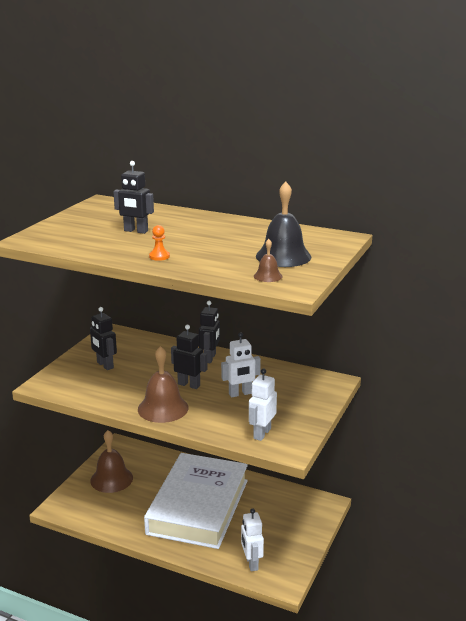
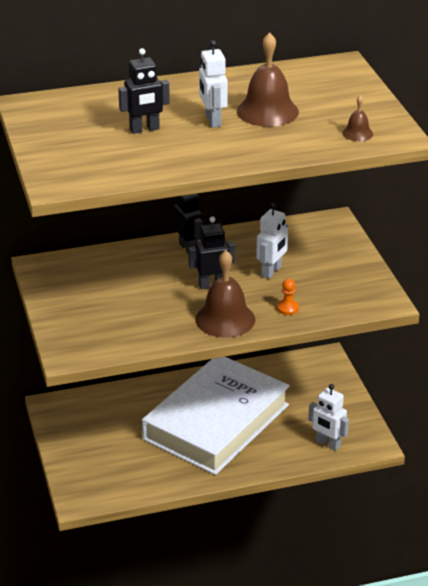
camera: 40 degrees left, 10 degrees up
(105, 365) = (96, 304): black robot -> none
(111, 479) = (94, 443): brown bell -> brown bell (267, 111)
(159, 256) = (227, 150): orange pawn -> orange pawn (287, 308)
(198, 506) = (216, 422): white book -> white book turned 60 degrees clockwise
(261, 433) = (344, 299): white robot -> white robot (212, 120)
(283, 256) = (331, 106): black bell -> none

